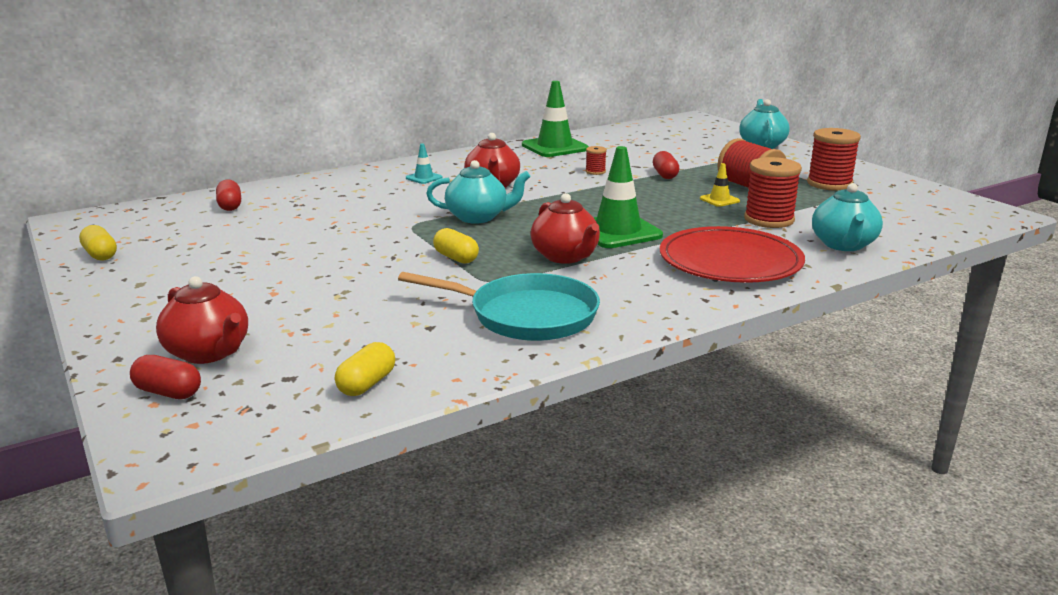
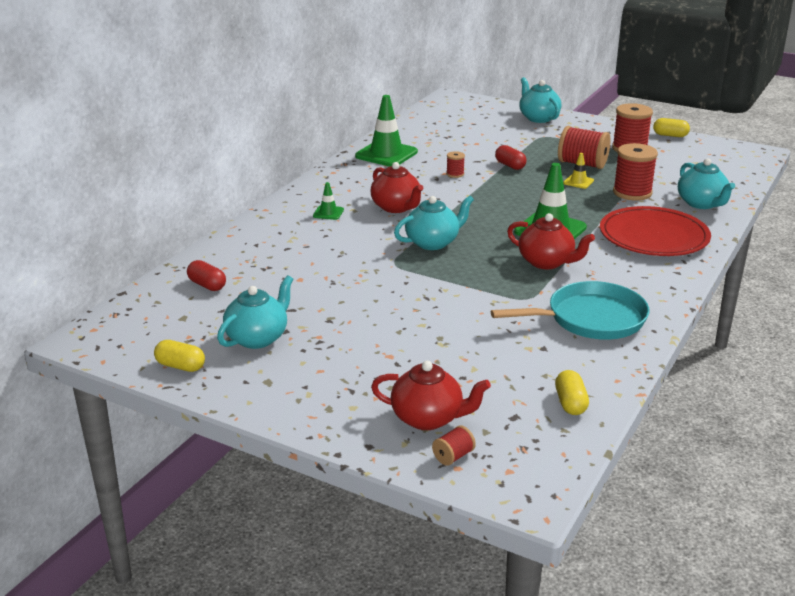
camera: 30 degrees left, 5 degrees up
(168, 392) = (453, 456): red capsule -> red spool
(194, 251) = (258, 338): none -> turquoise teapot
(424, 178) = (328, 213): turquoise traffic cone -> green traffic cone
(456, 258) = (474, 285): yellow capsule -> yellow capsule (670, 135)

